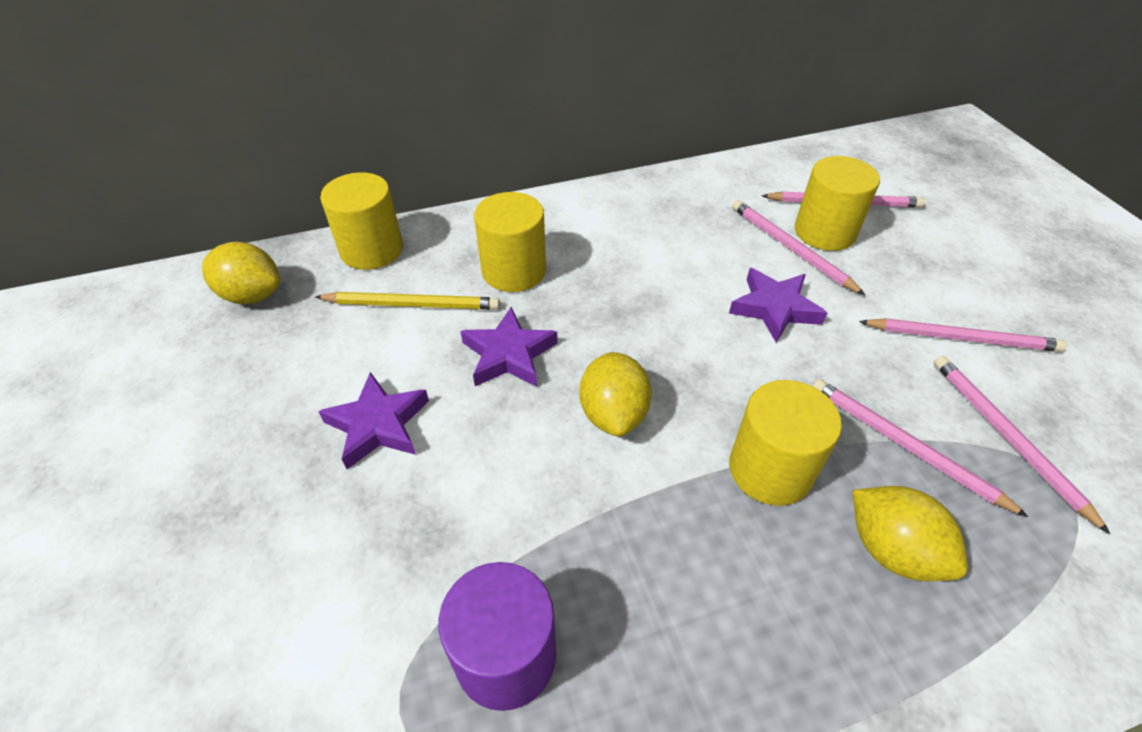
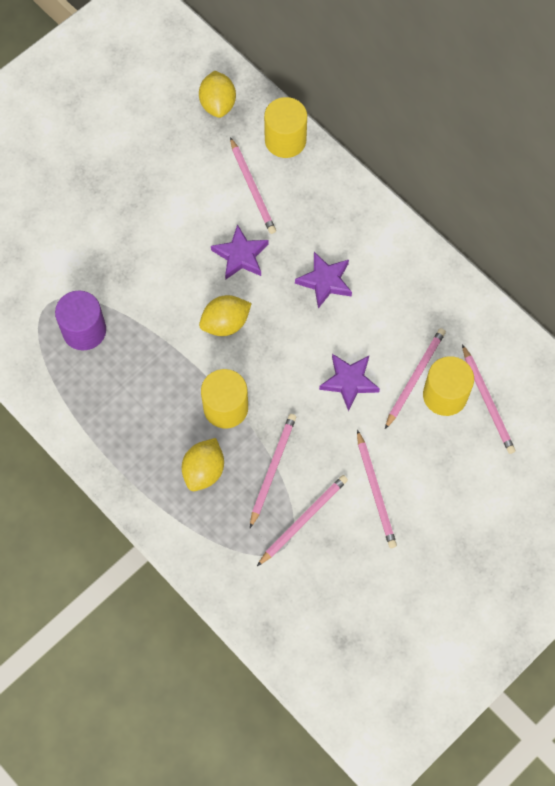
camera: 65 degrees right, 20 degrees up
(378, 424) = (166, 219): purple star -> purple star (325, 281)
(411, 304) = (252, 188): yellow pencil -> pink pencil
(514, 271) = (308, 226): yellow cylinder -> none

